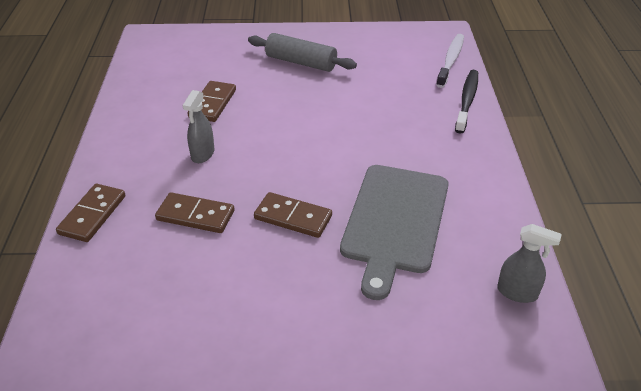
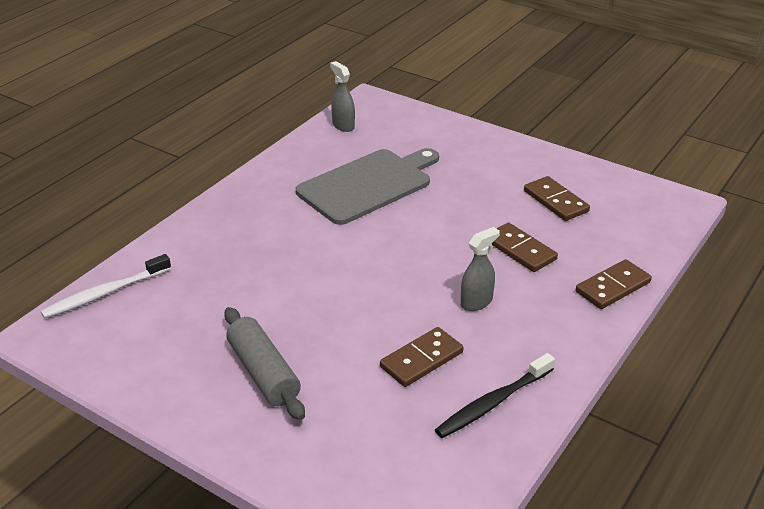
camera: 145 degrees left, 5 degrees down
(293, 217) = (441, 217): brown domino -> brown domino (555, 201)
(467, 101) = (168, 244): black toothbrush -> black toothbrush (493, 403)

